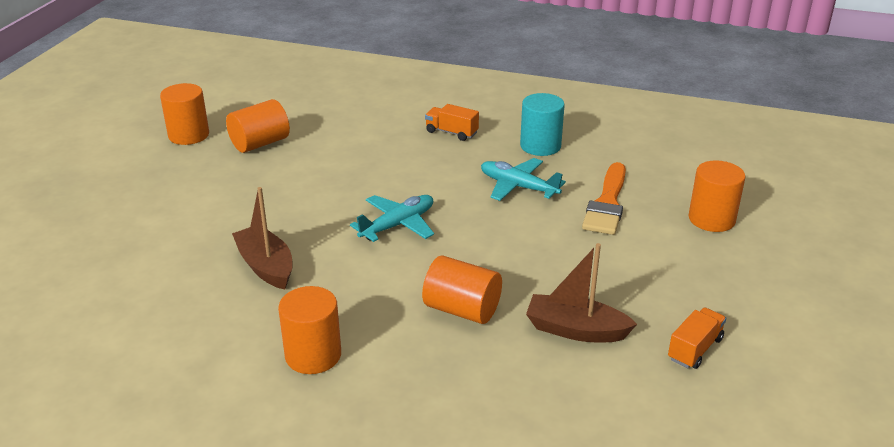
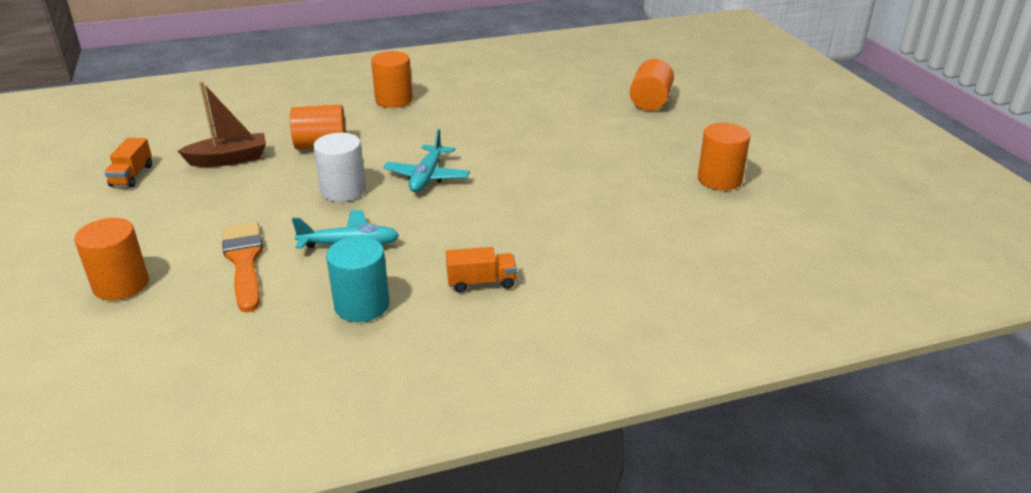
camera: 145 degrees right, 0 degrees up
(260, 143) = (647, 196): orange cylinder -> orange cylinder (650, 101)
(266, 266) = (486, 124): brown boat -> none
(484, 239) = (343, 190): none -> white cylinder

